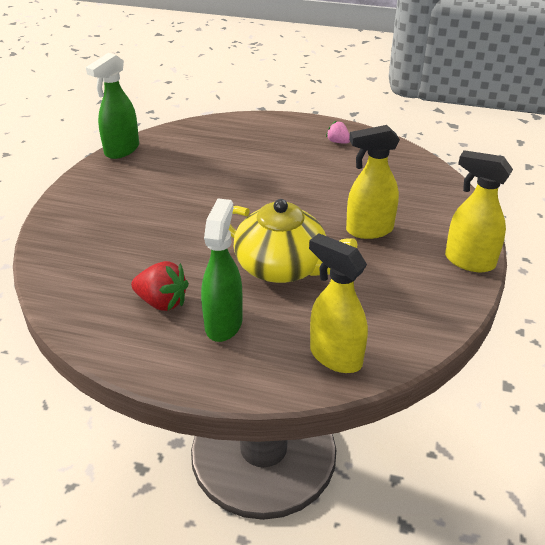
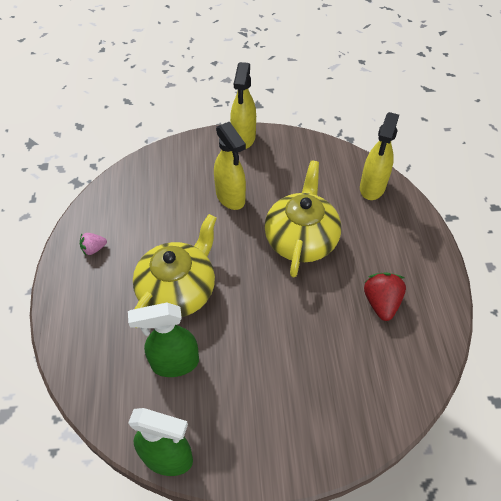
camera: 110 degrees left, 15 degrees up
(224, 323) = (379, 255): green spray bottle -> green spray bottle (174, 363)
(265, 177) = (178, 290): none -> yellow teapot
(338, 142) = (94, 249): pink strawberry -> pink strawberry turned 45 degrees clockwise

